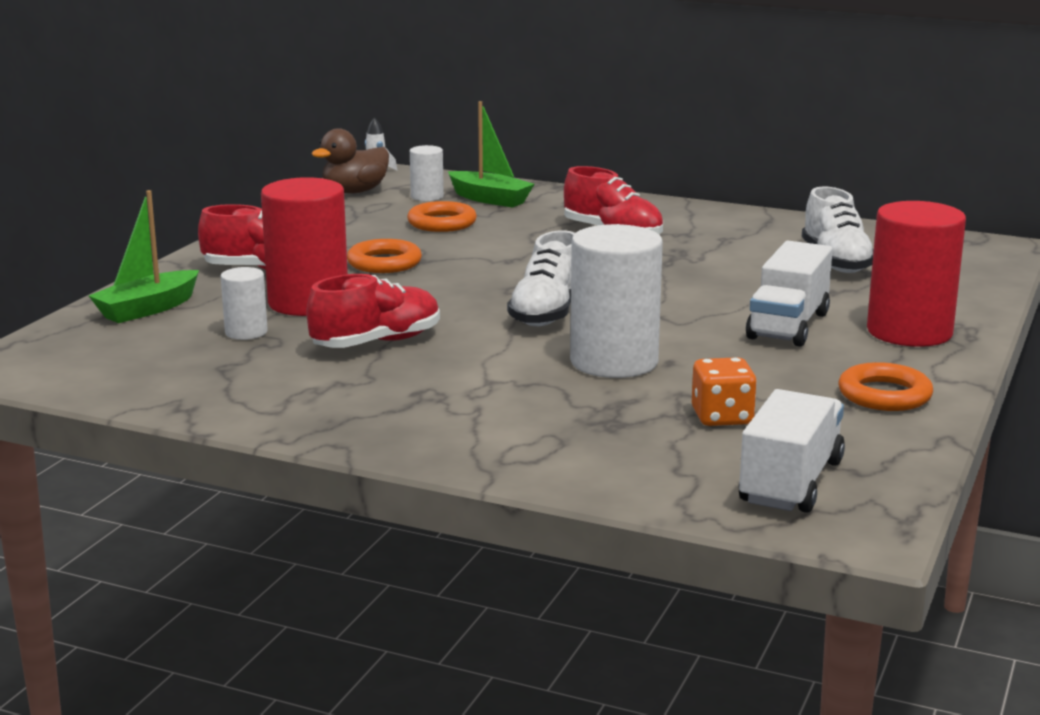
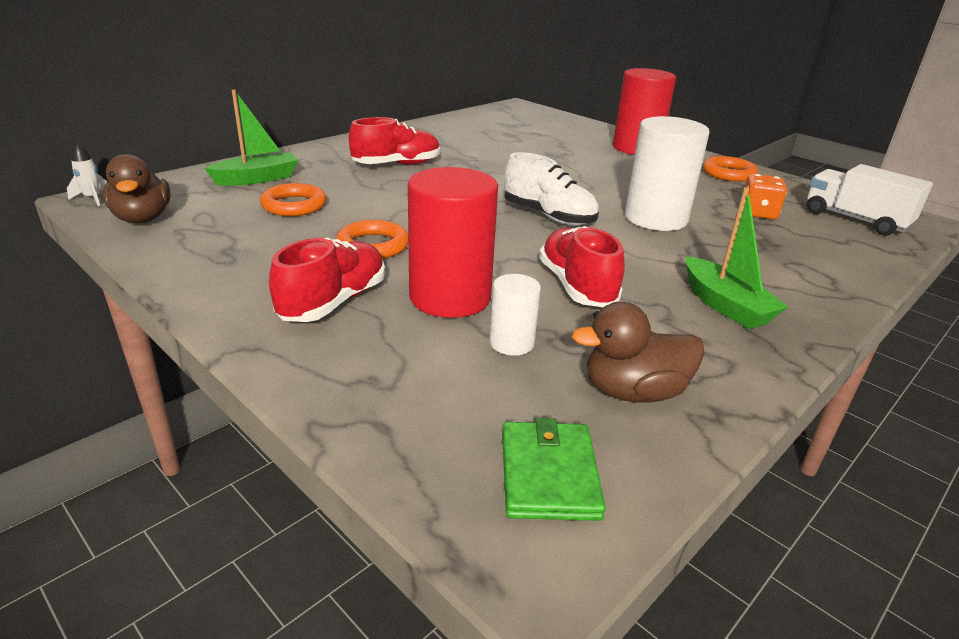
camera: 70 degrees left, 10 degrees up
(79, 362) = (549, 474): none -> green wallet
(147, 309) = (390, 393): green boat -> green boat (725, 305)
(198, 378) = (633, 392): none -> brown duck
(427, 196) = (211, 196): white cylinder -> none
(788, 325) = (612, 166): white truck -> none
(836, 262) = (512, 134): white shoe -> none

